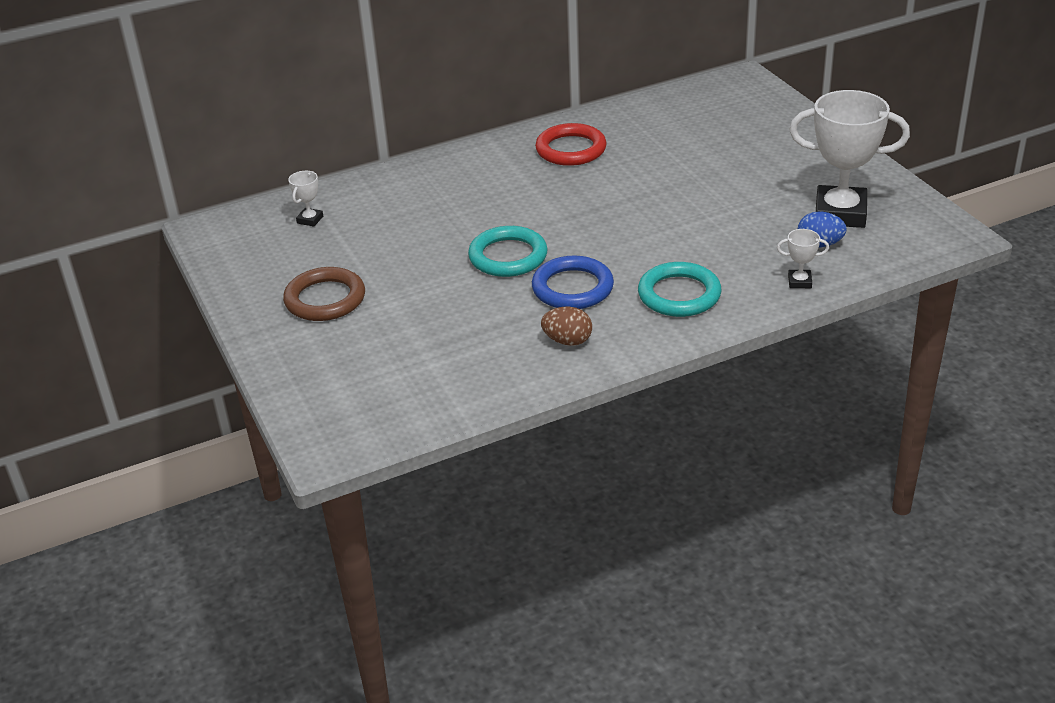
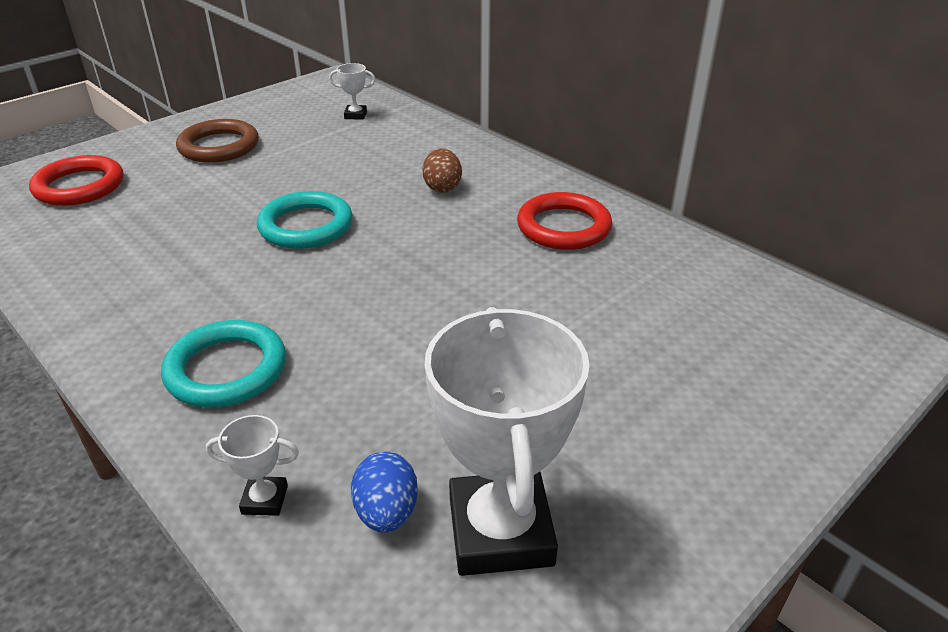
camera: 70 degrees right, 0 degrees up
(359, 380) = (79, 186): none -> red ring
(567, 341) = (126, 294): brown egg -> brown egg (442, 187)
(572, 288) = (241, 280): blue ring -> none
(799, 282) = (265, 500): white trophy -> white trophy turned 75 degrees counterclockwise

